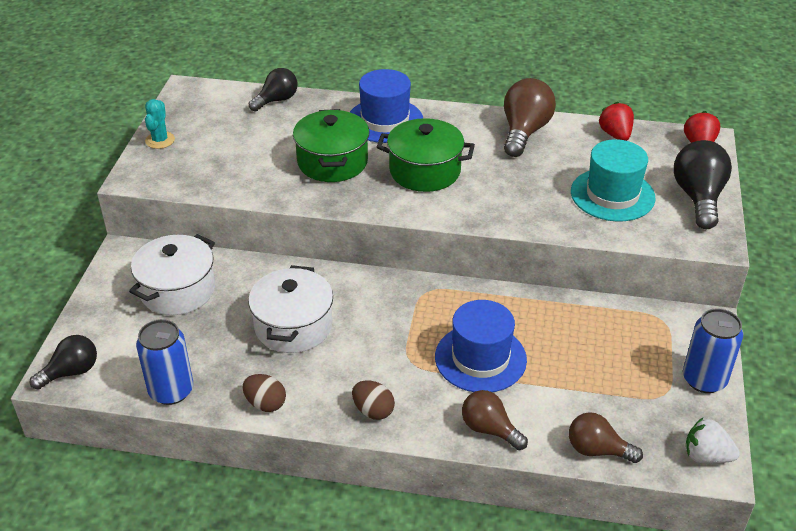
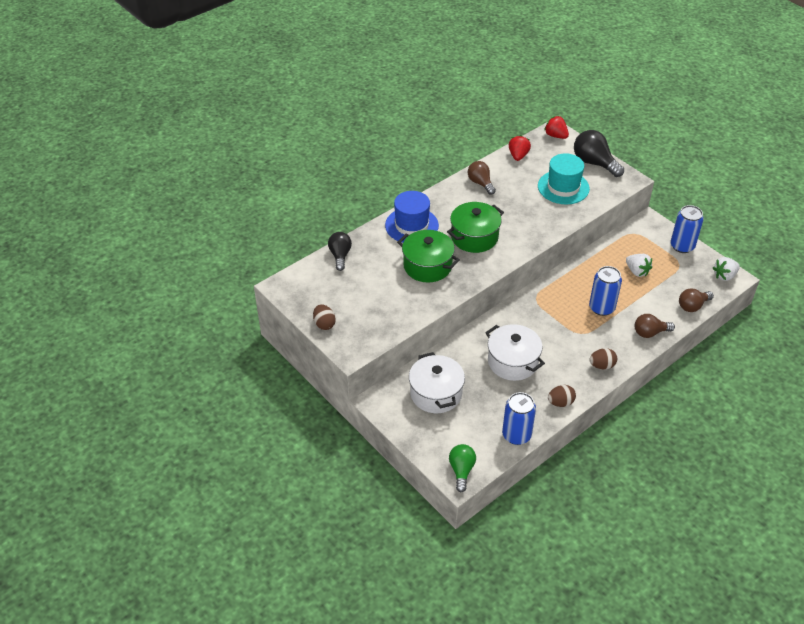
camera: 50 degrees left, 5 degrees up
(71, 372) = (461, 470): black light bulb -> green light bulb
(160, 140) = (324, 324): turquoise cactus -> brown egg
(480, 358) = (601, 308): blue hat -> blue can
(524, 132) = (480, 183): brown light bulb -> brown light bulb, size x0.65
(592, 358) = (637, 271): none -> white strawberry
(615, 135) = (518, 156): red strawberry -> red strawberry turned 75 degrees clockwise

